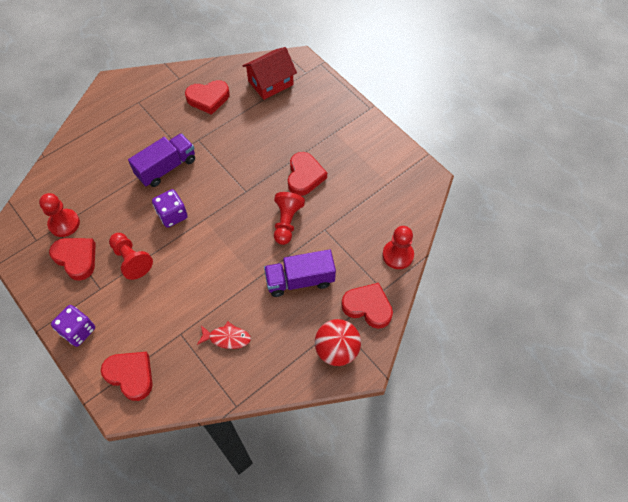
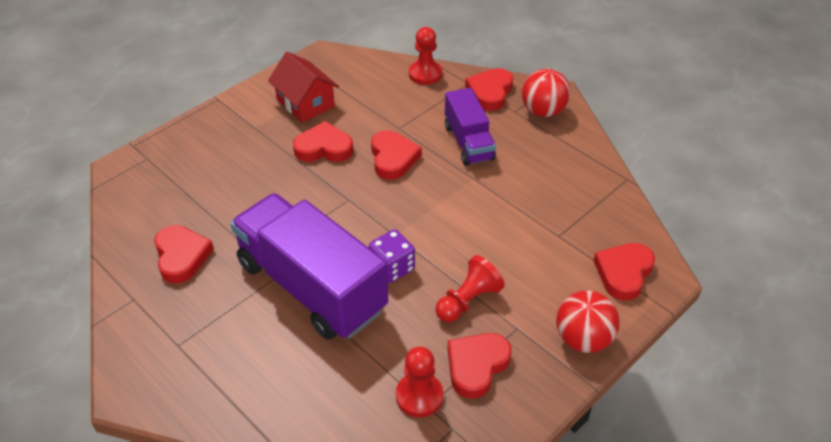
camera: 95 degrees left, 15 degrees down
(78, 331) = (583, 339): purple dice -> red ball
(166, 167) = (311, 287): purple truck -> purple truck, size x1.83
(227, 338) = (553, 194): red fish -> none
(270, 83) = (160, 191): red house -> red house (305, 103)
(287, 222) = (393, 158): red pawn -> red heart

